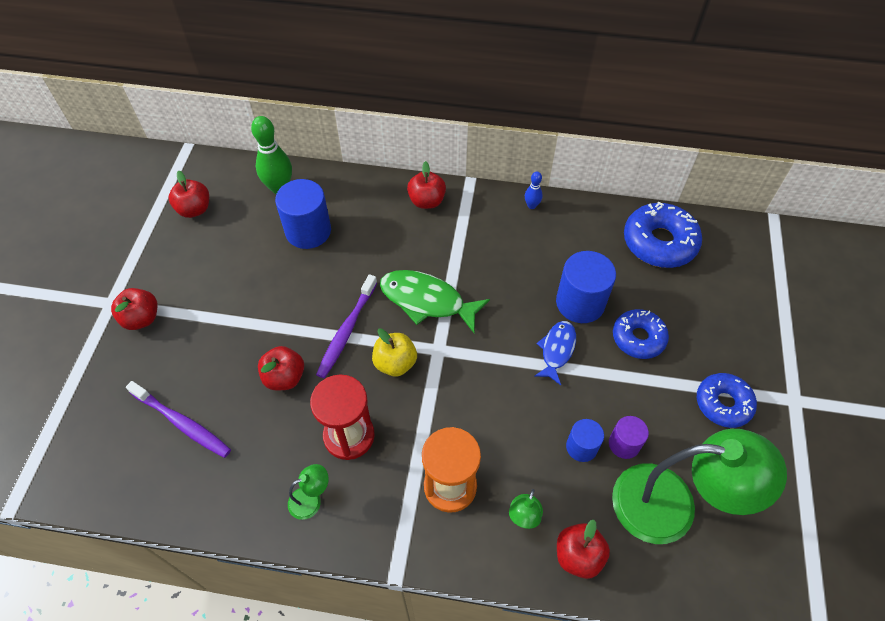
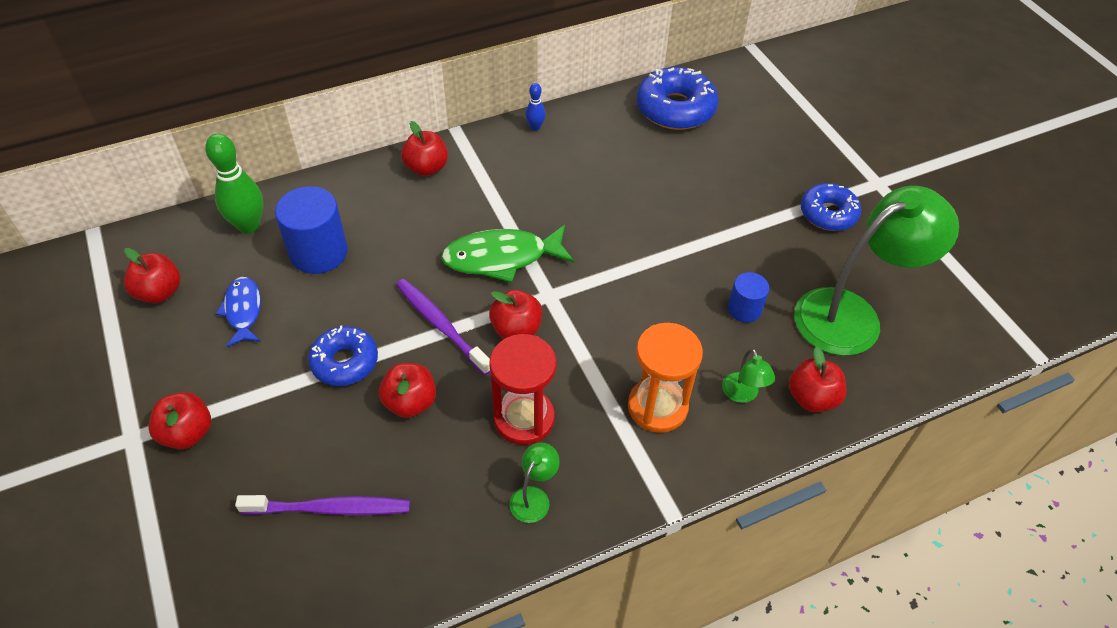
camera: 35 degrees left, 5 degrees down
(346, 330) = (441, 325): purple toothbrush -> purple toothbrush turned 150 degrees clockwise
(395, 363) = (516, 329): yellow apple -> red apple
(557, 350) = (659, 240): blue fish -> blue fish (243, 311)
(580, 303) = (647, 191): blue cylinder -> none
(624, 444) = (777, 287): purple cylinder -> none
(638, 338) = (720, 196): blue donut -> blue donut (345, 362)

